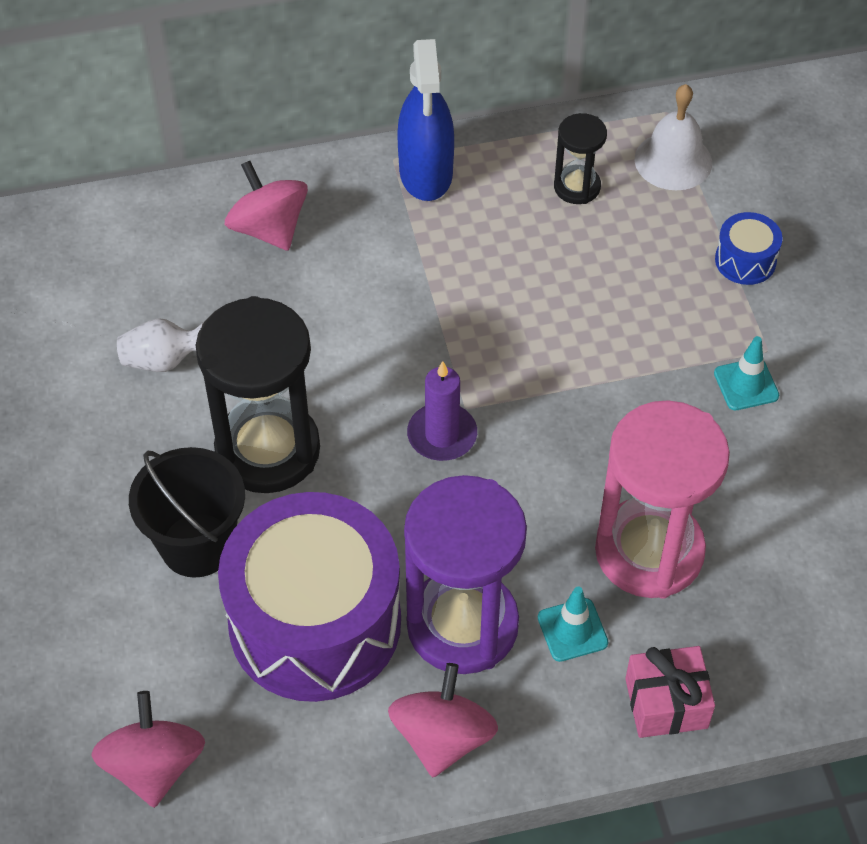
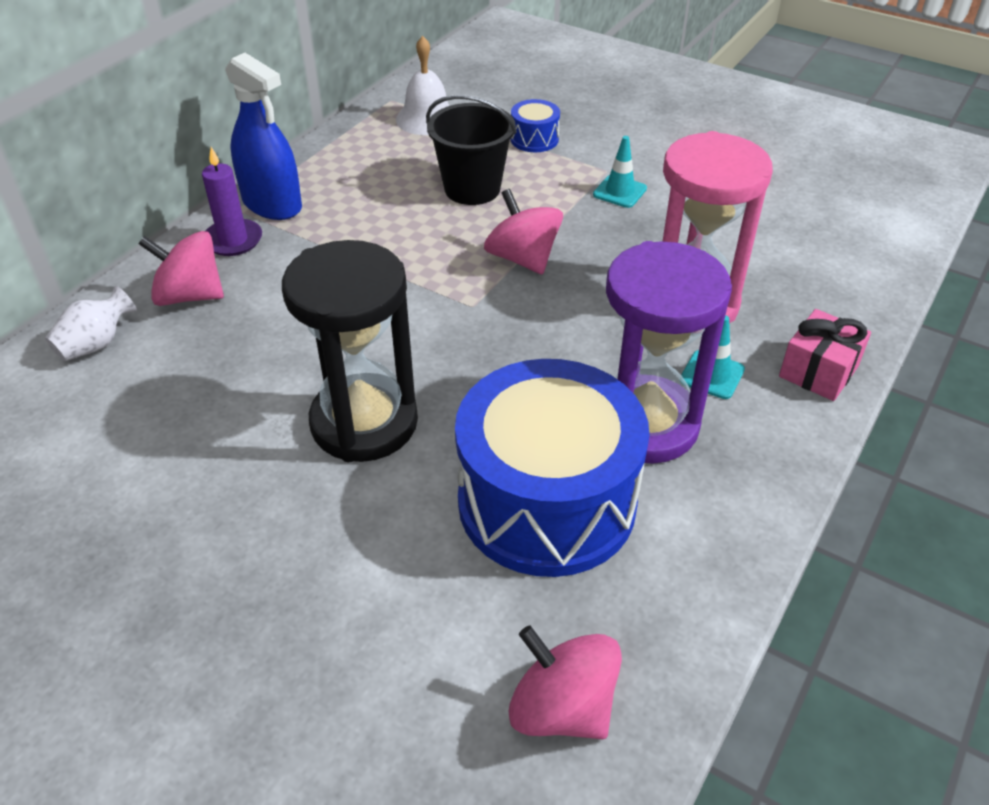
camera: 45 degrees left, 10 degrees down
(163, 360) = (202, 424): white vase -> white vase (96, 344)
(197, 545) = (389, 522): black bucket -> black bucket (472, 189)
(315, 622) = (547, 502): purple drum -> blue drum
(442, 435) = (478, 330): purple candle -> purple candle (233, 240)
(442, 737) = (730, 500): pink spinning top -> pink spinning top (522, 258)
(577, 187) = (385, 159): black hourglass -> none

